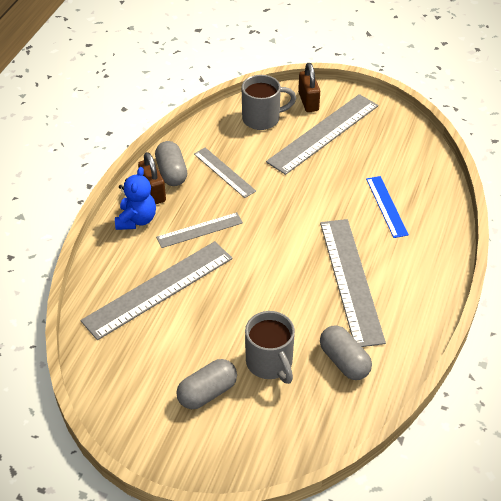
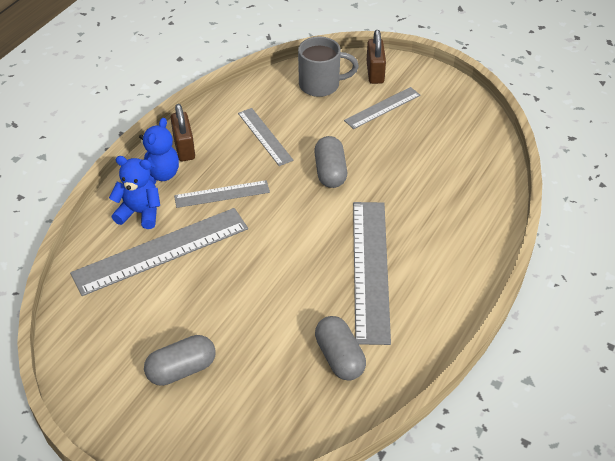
camera: 10 degrees right, 0 degrees up
(129, 257) = (140, 213): none -> blue teddy bear
(171, 173) = (209, 130): grey capsule -> grey capsule (330, 172)
(270, 363) = (258, 348): grey mug -> none
(323, 133) = (382, 108): grey ruler -> grey ruler, size x0.56
(386, 206) = (431, 194): blue ruler -> none

